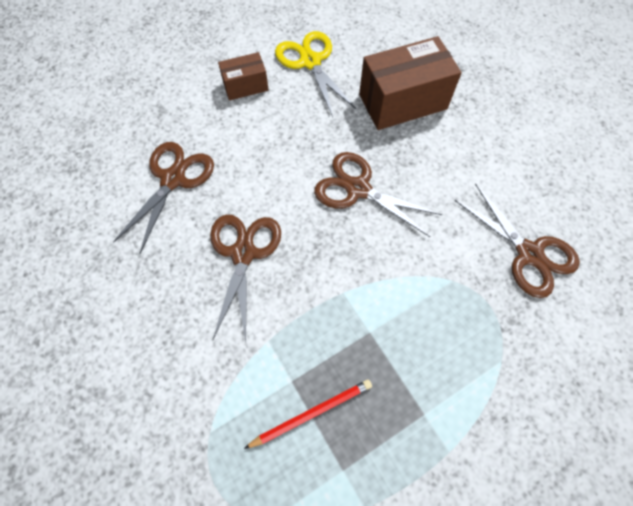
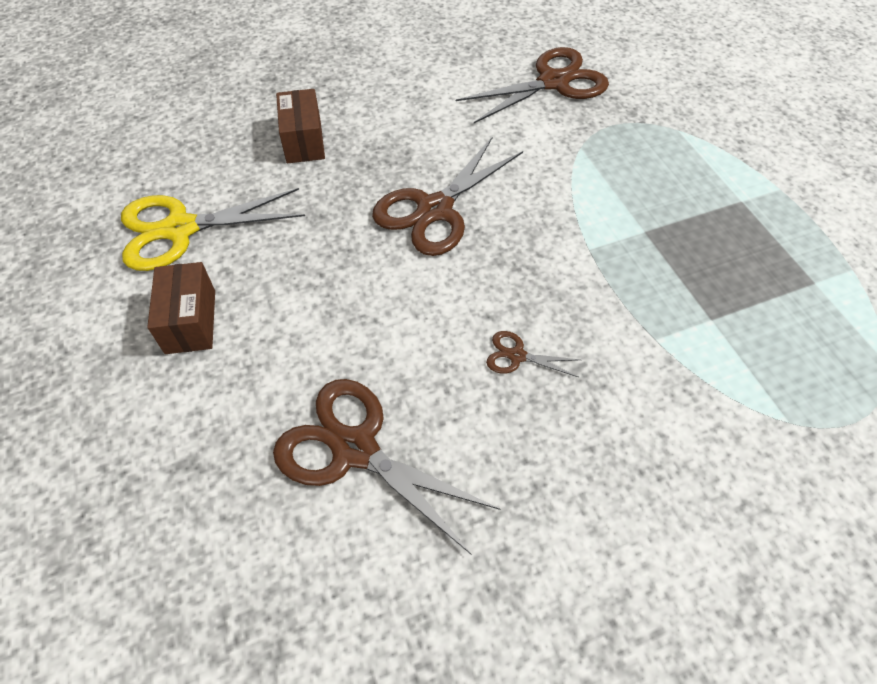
camera: 80 degrees left, 10 degrees down
(243, 253) = (517, 356): brown scissors -> brown scissors, size x0.45
(312, 413) = (750, 303): red pencil -> none
(402, 101) = (303, 141): brown box -> brown box, size x0.54

